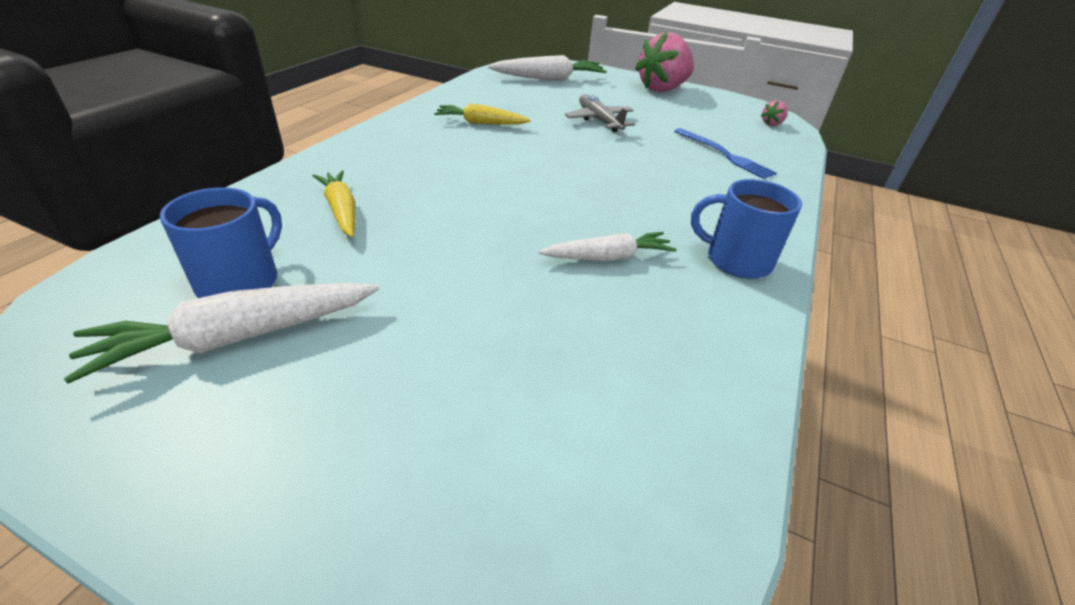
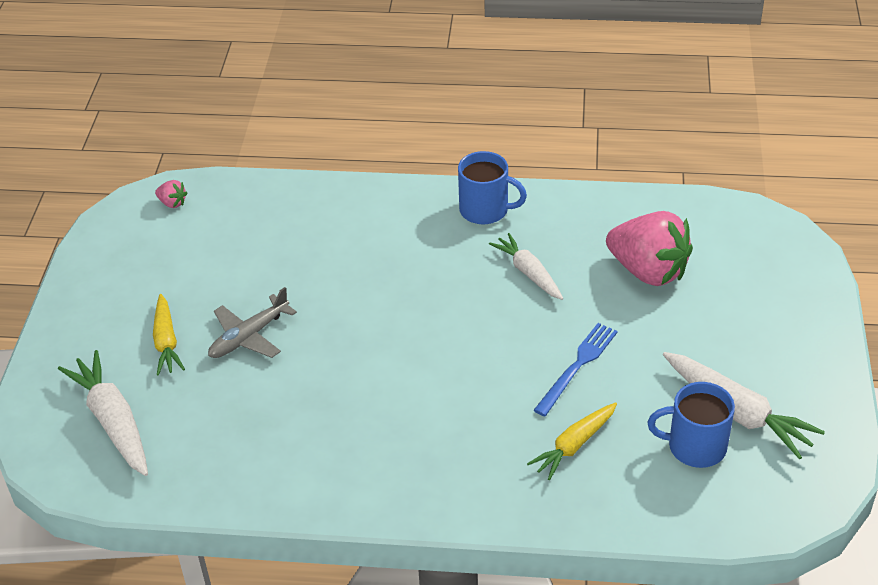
camera: 105 degrees left, 5 degrees up
(480, 123) = (321, 431): yellow carrot -> yellow carrot (166, 342)
(662, 89) = (93, 303): pink strawberry -> pink strawberry (648, 271)
(724, 155) = (287, 231): blue fork -> blue fork (577, 366)
(736, 260) = (485, 210): blue mug -> blue mug turned 75 degrees counterclockwise

